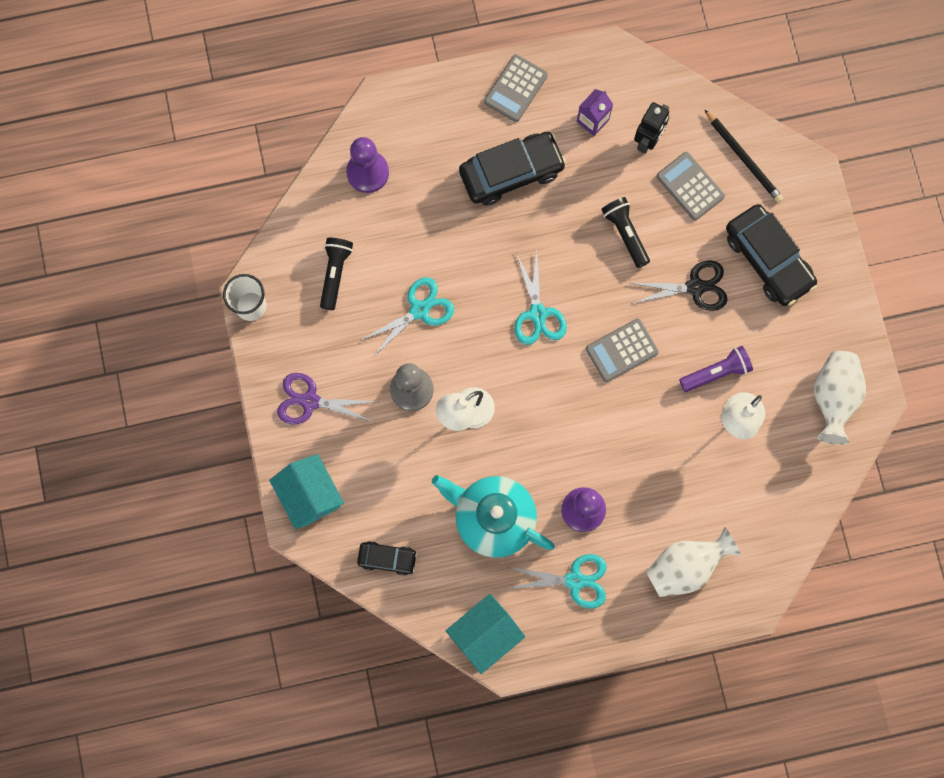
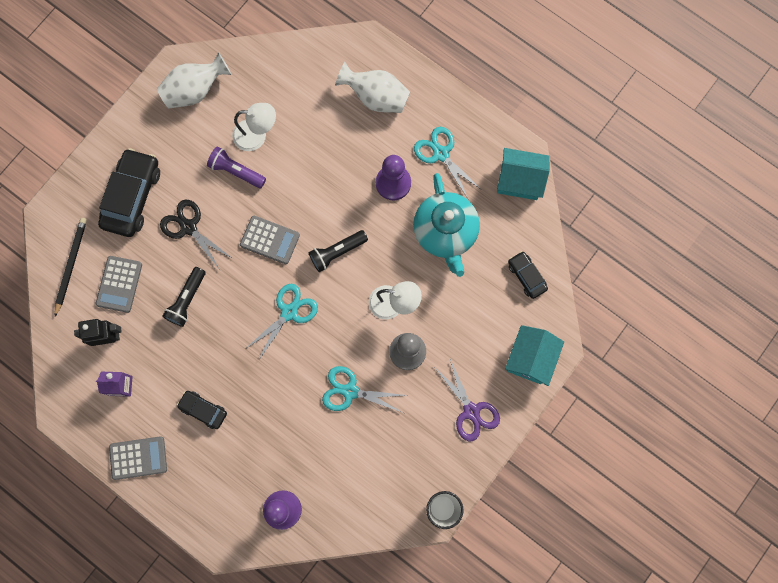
camera: 130 degrees left, 0 degrees up
(335, 274) = (372, 469): black flashlight -> black flashlight (337, 252)
(511, 172) = (203, 410): black car -> black car, size x0.54

